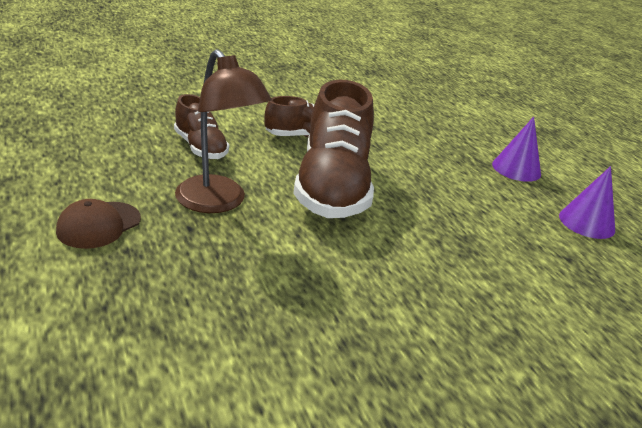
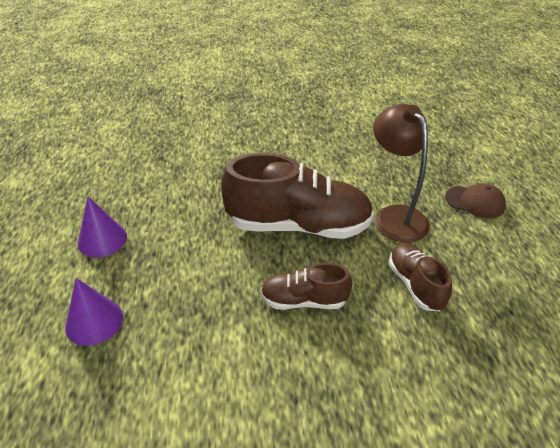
camera: 160 degrees left, 10 degrees up
(99, 225) = (475, 202): brown cap -> brown cap turned 60 degrees clockwise
(332, 188) = (298, 226): brown shoe -> brown shoe turned 75 degrees clockwise
(586, 222) = (111, 181): purple cone -> purple cone (94, 321)

